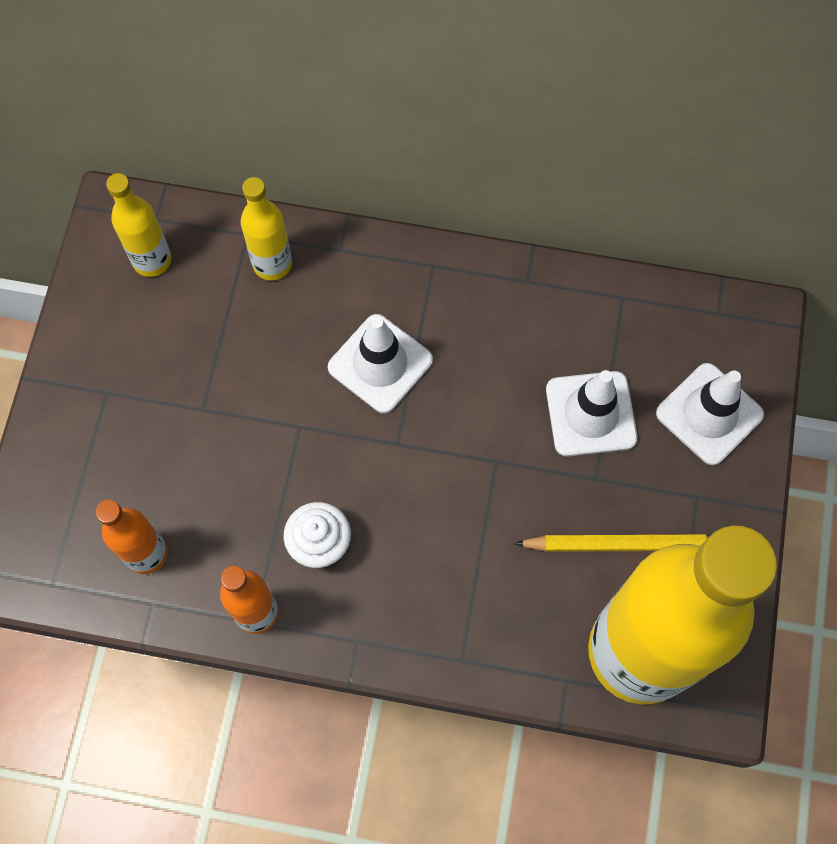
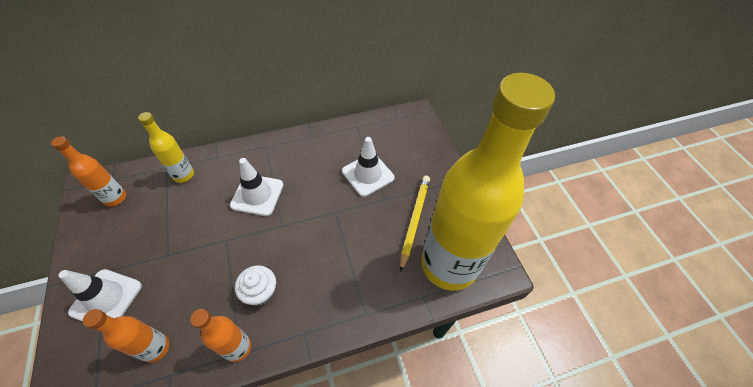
camera: 30 degrees left, 15 degrees down
(152, 260) = (115, 198): yellow bottle -> orange bottle
(626, 544) = (414, 220): yellow pencil -> yellow pencil turned 45 degrees counterclockwise
(709, 414) = (418, 154): white traffic cone -> white traffic cone (106, 298)

